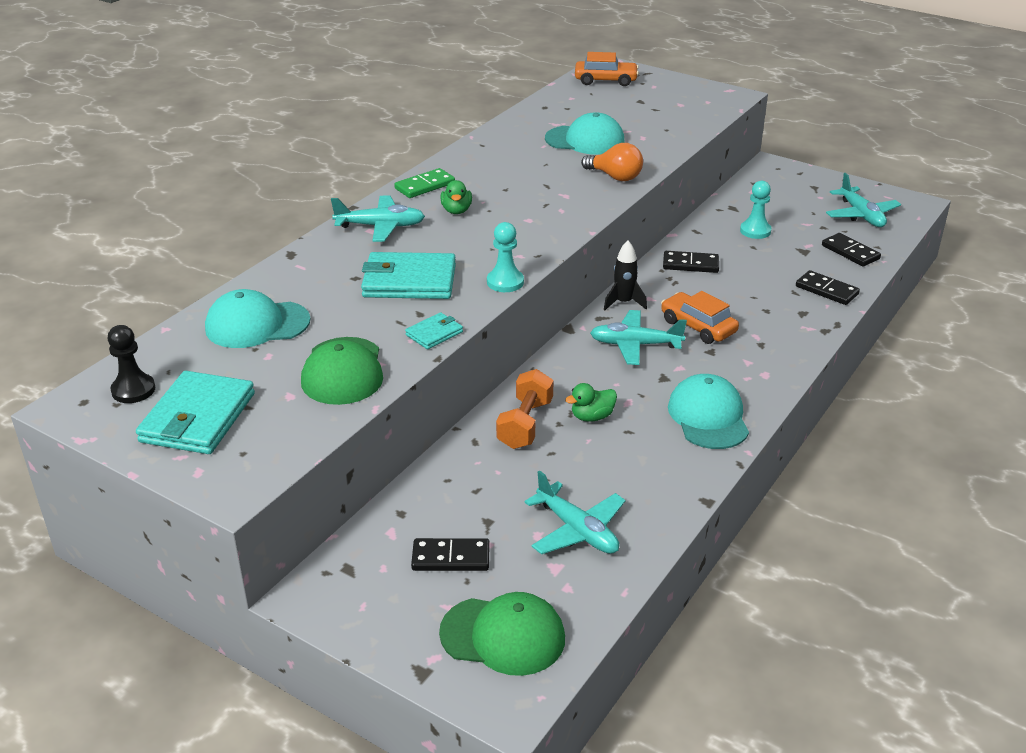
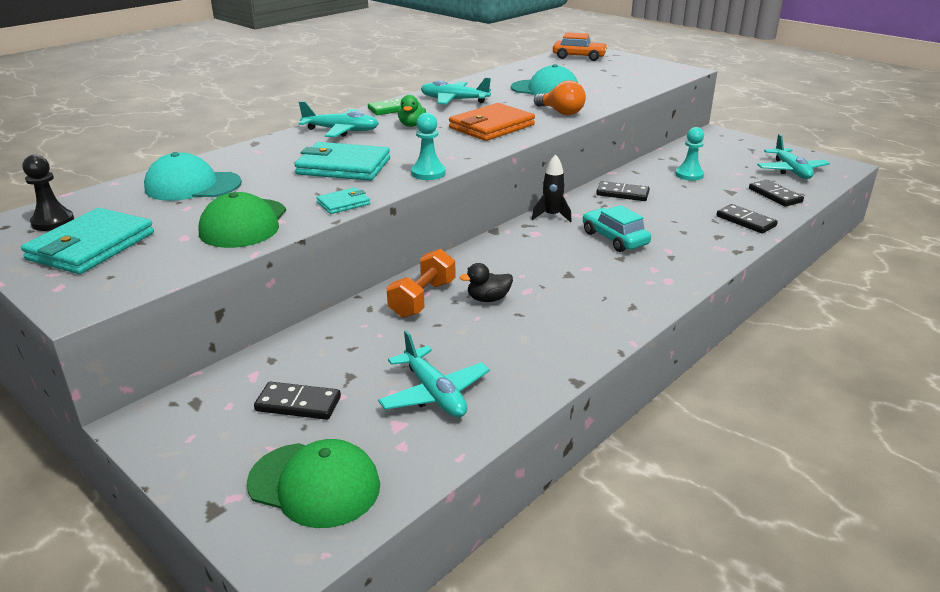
camera: 10 degrees right, 5 degrees down
(546, 206) = (491, 126): none -> orange wallet
(592, 417) = (488, 299): green duck -> black duck
(635, 345) = (550, 247): turquoise plane -> turquoise plane (454, 100)
(698, 326) = (614, 238): orange car -> turquoise car
(708, 417) = (601, 309): turquoise cap -> none

